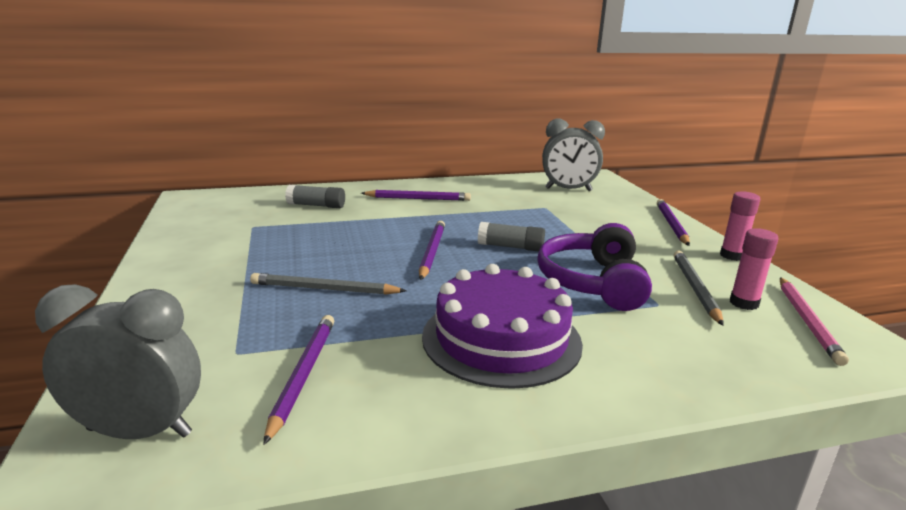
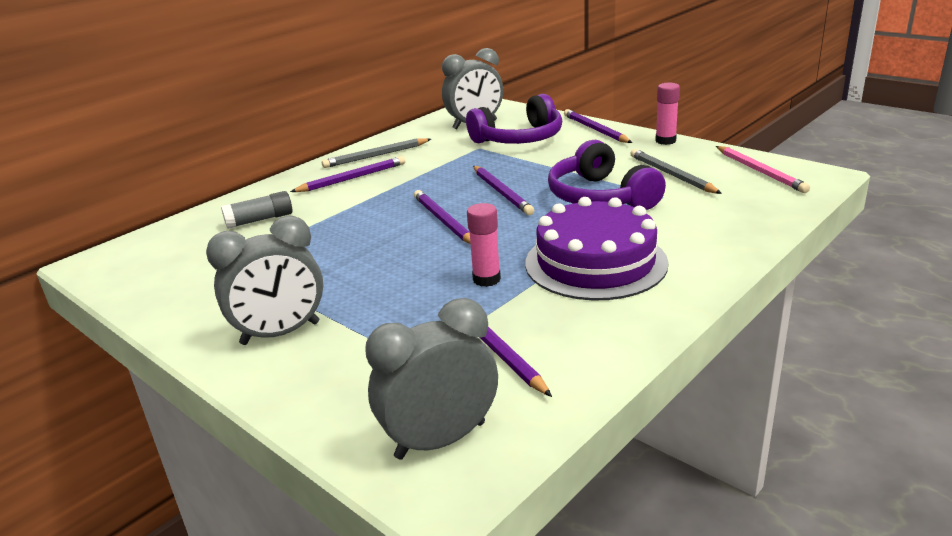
camera: 30 degrees left, 5 degrees up
(197, 287) = (280, 333): none -> grey clock
(324, 289) = (403, 286): grey pencil -> grey pencil (376, 156)
(511, 247) = (501, 192): grey glue stick -> purple pencil
(590, 211) = (519, 139): none -> purple headphones
(744, 303) = (712, 173): pink glue stick -> pink glue stick (486, 279)

